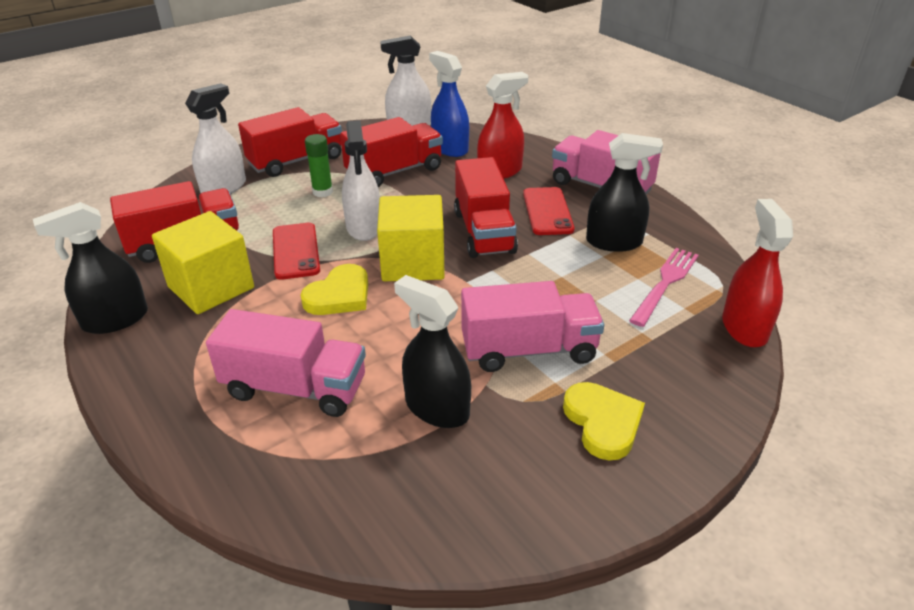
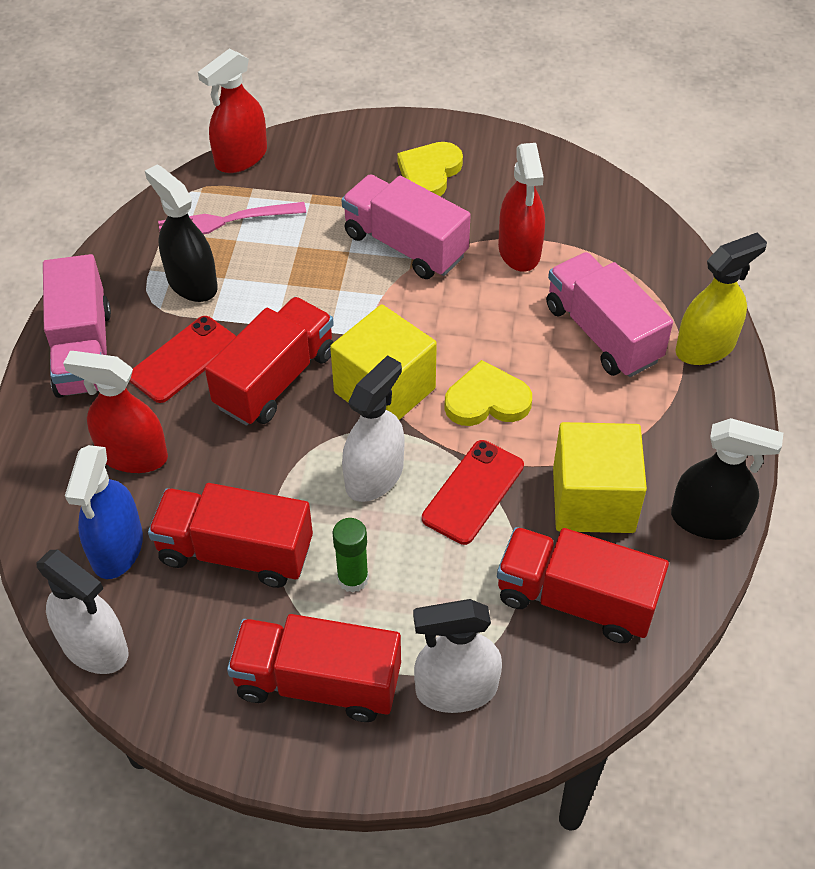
camera: 135 degrees left, 15 degrees up
(190, 435) = (705, 347): none -> yellow spray bottle
(437, 408) = (519, 250): black spray bottle -> red spray bottle

